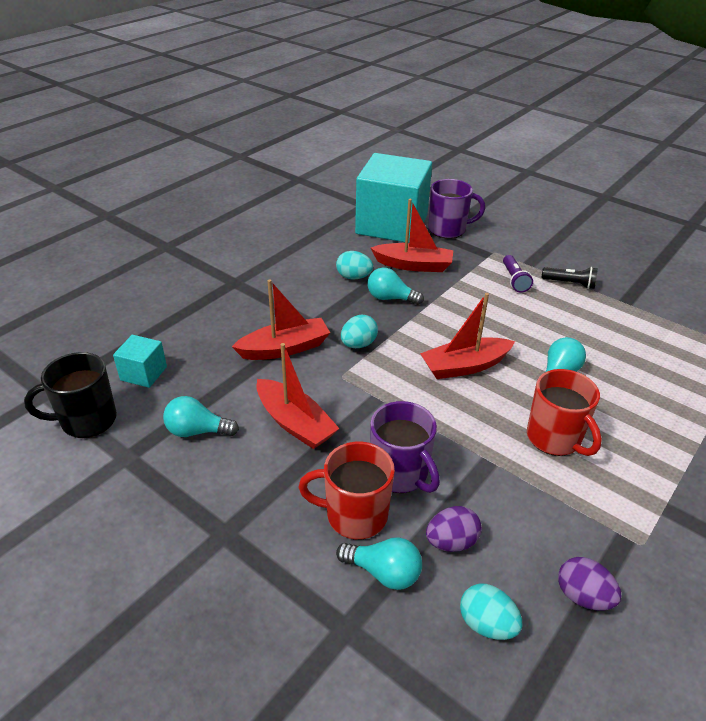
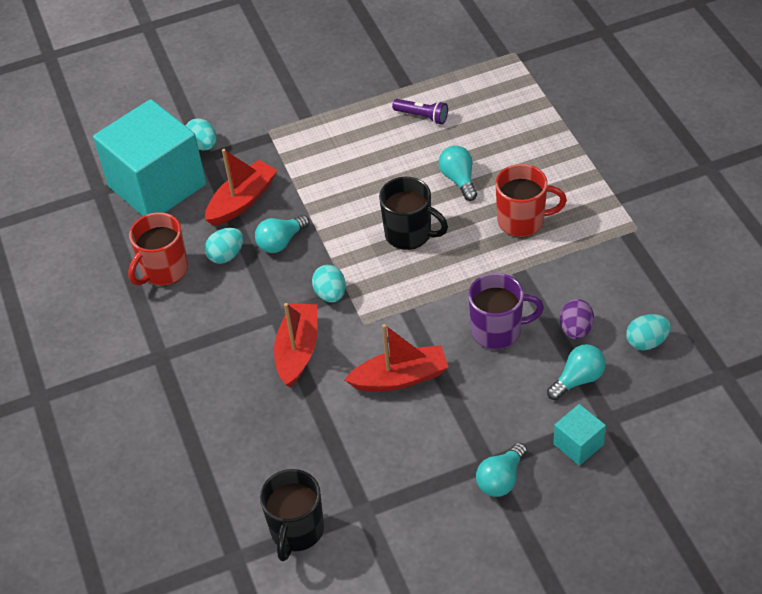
camera: 55 degrees left, 10 degrees up
(143, 373) = (258, 471): turquoise cube -> turquoise cube (578, 444)
(197, 431) = (365, 450): turquoise light bulb -> turquoise light bulb (501, 479)
(354, 515) = (519, 376): red mug -> red mug (164, 270)
(448, 229) = (203, 145): purple mug -> turquoise egg
(464, 366) = (409, 234): red boat -> black mug
(514, 280) = (321, 140): purple flashlight -> purple flashlight (422, 116)
(570, 284) = (355, 105): black flashlight -> none
(583, 596) = (655, 282): purple egg -> none

